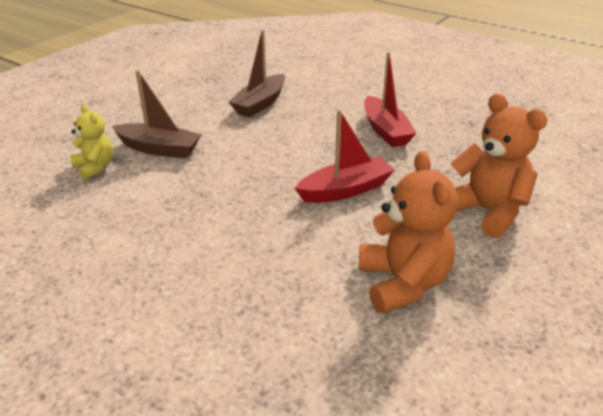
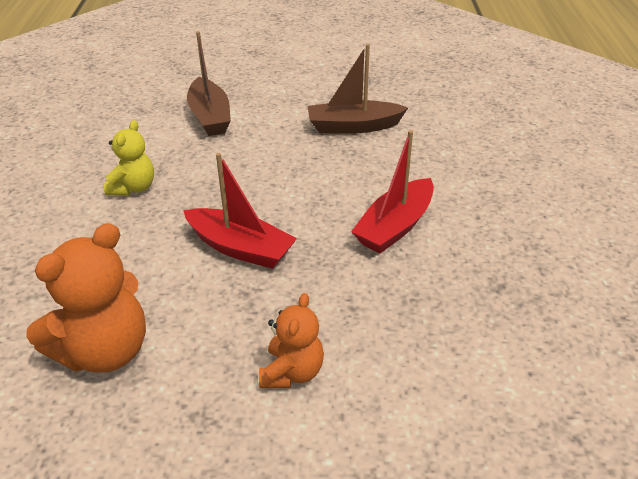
camera: 55 degrees right, 5 degrees up
(95, 167) = (153, 104): yellow teddy bear -> yellow teddy bear (133, 188)
(487, 212) = (292, 372): orange teddy bear -> orange teddy bear, size x0.59

